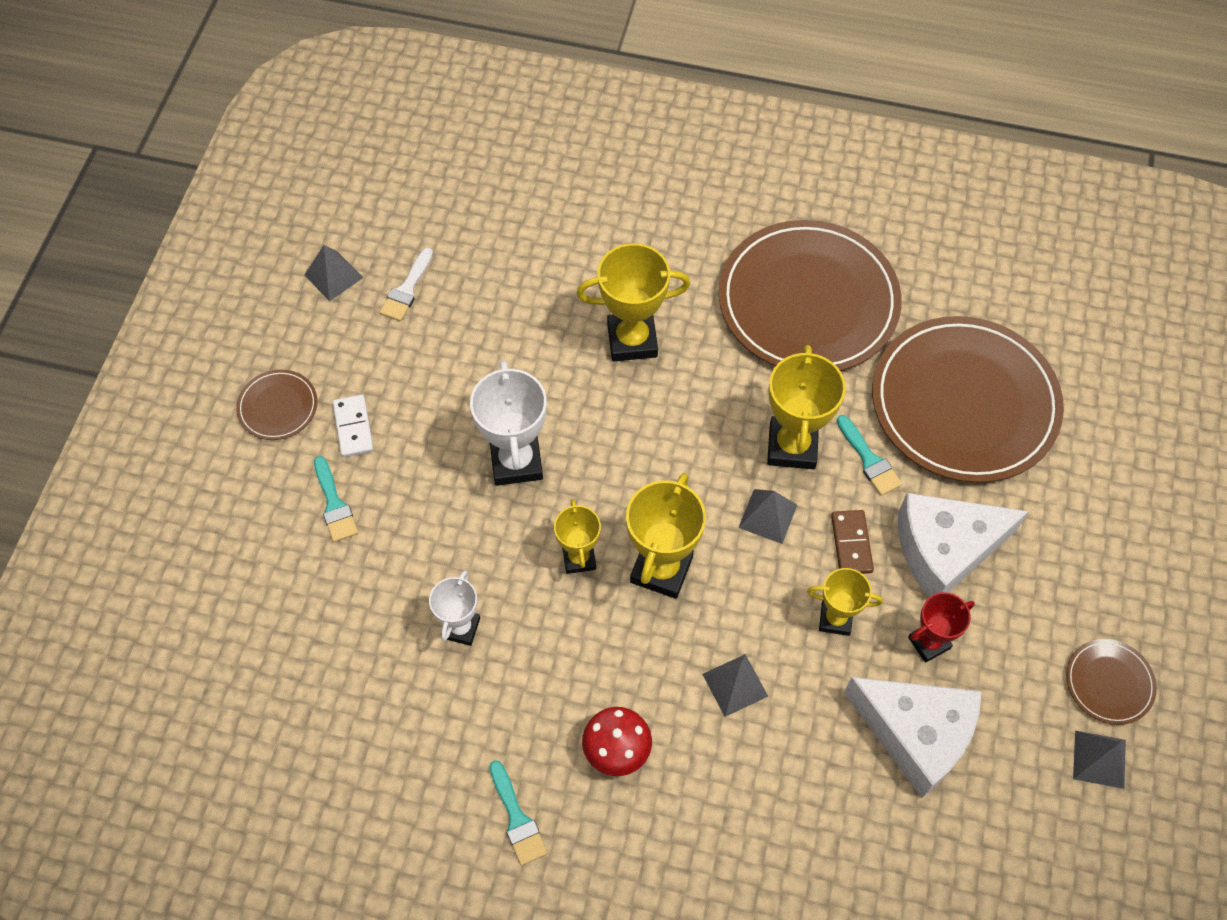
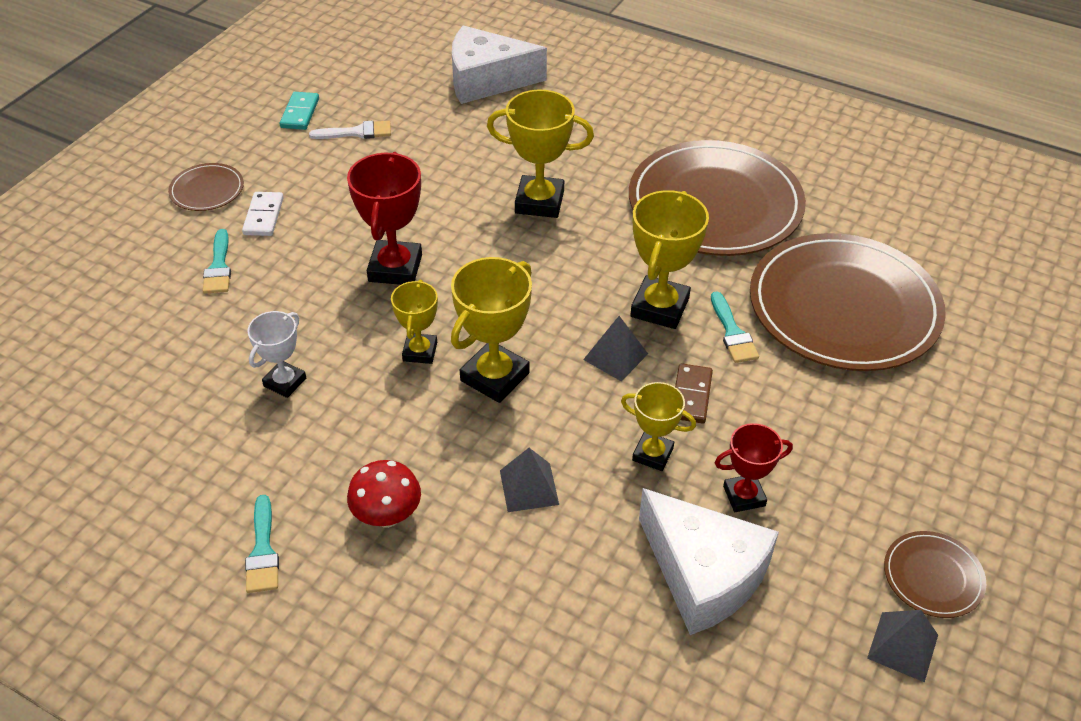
camera: 15 degrees right, 15 degrees down
(333, 276) = (300, 113): grey pyramid -> turquoise domino
(407, 289) = (357, 132): white brush -> white brush turned 135 degrees counterclockwise
(516, 462) = (395, 268): white trophy -> red trophy
(945, 550) = (786, 421): white cheese -> white cheese (486, 80)

